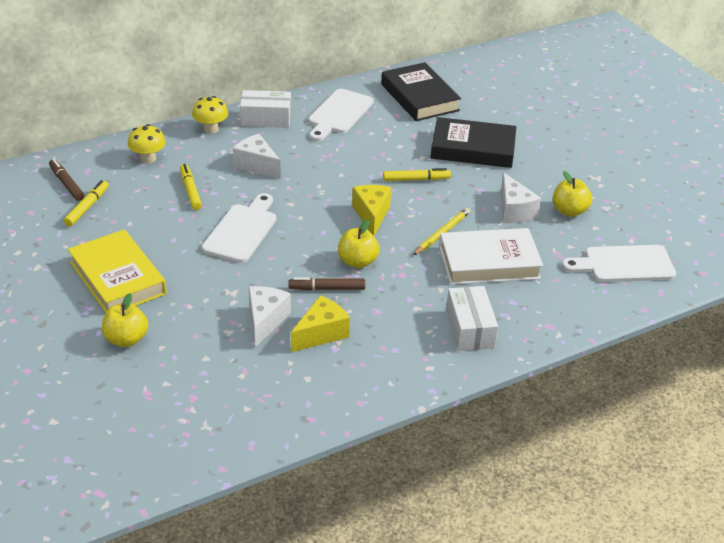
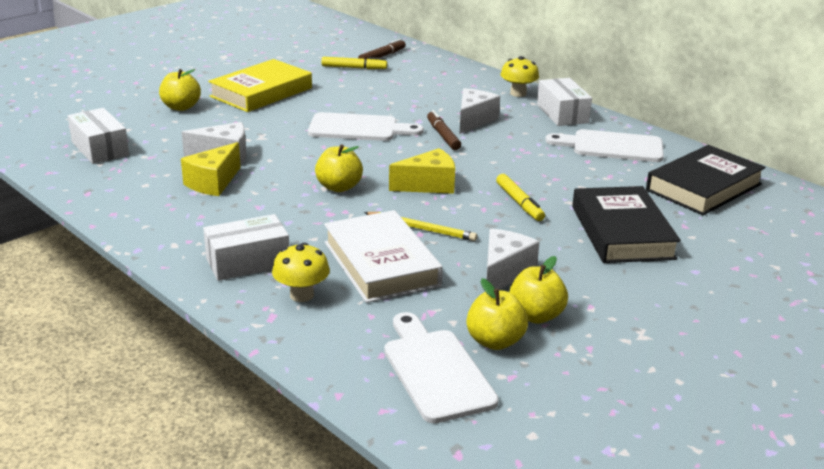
camera: 75 degrees right, 10 degrees down
(148, 158) = (444, 77): yellow mushroom -> yellow mushroom (301, 295)
(190, 191) = (407, 100): yellow marker -> none
(208, 406) = (100, 148): none -> white box
(321, 333) = (213, 183): yellow cheese -> yellow cheese turned 90 degrees clockwise
(327, 289) = (286, 177): brown marker -> brown marker (443, 135)
(514, 211) = (504, 273): white cheese -> white cheese turned 150 degrees clockwise
(595, 234) = (495, 341): none -> yellow apple

